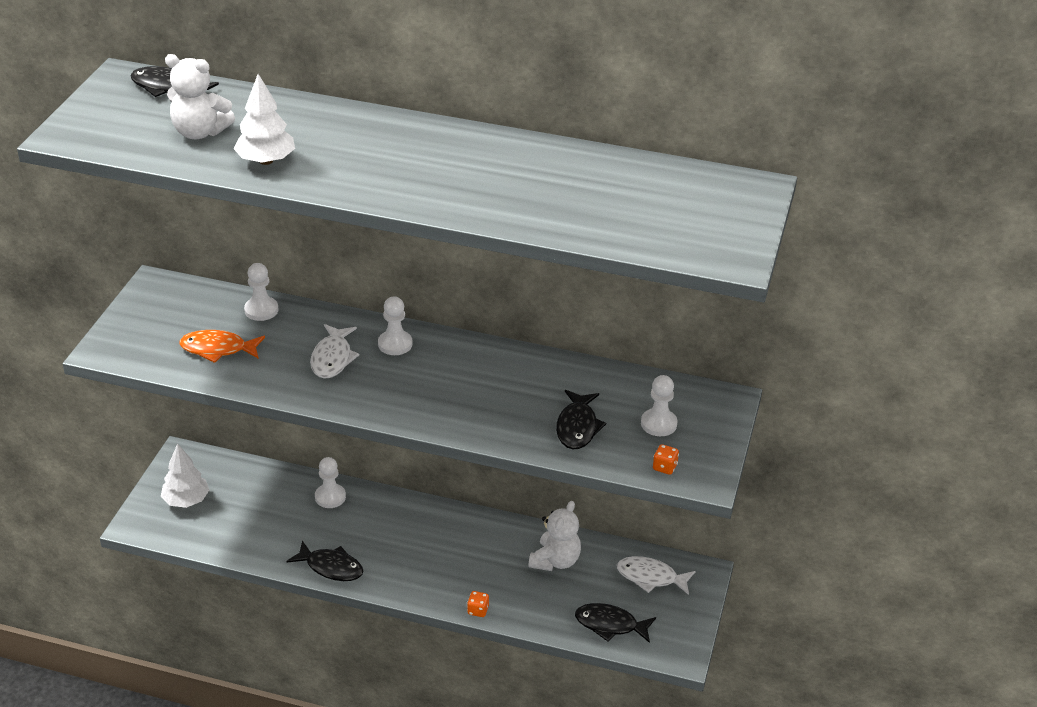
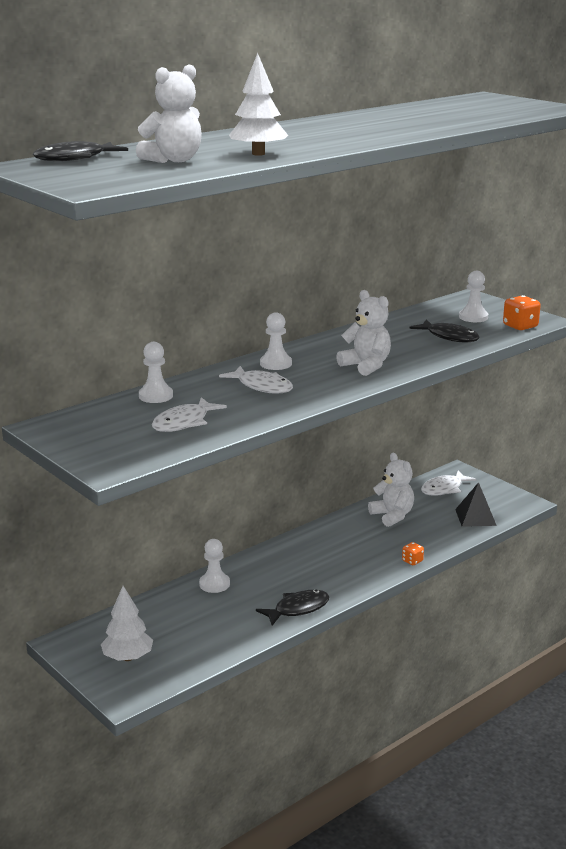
camera: 55 degrees left, 15 degrees down
(217, 349) = (184, 423): orange fish -> white fish
(440, 400) = (366, 366): none -> white teddy bear
(610, 625) = (475, 517): black fish -> black pyramid
(664, 467) = (520, 326): orange dice -> orange dice, size x1.66

